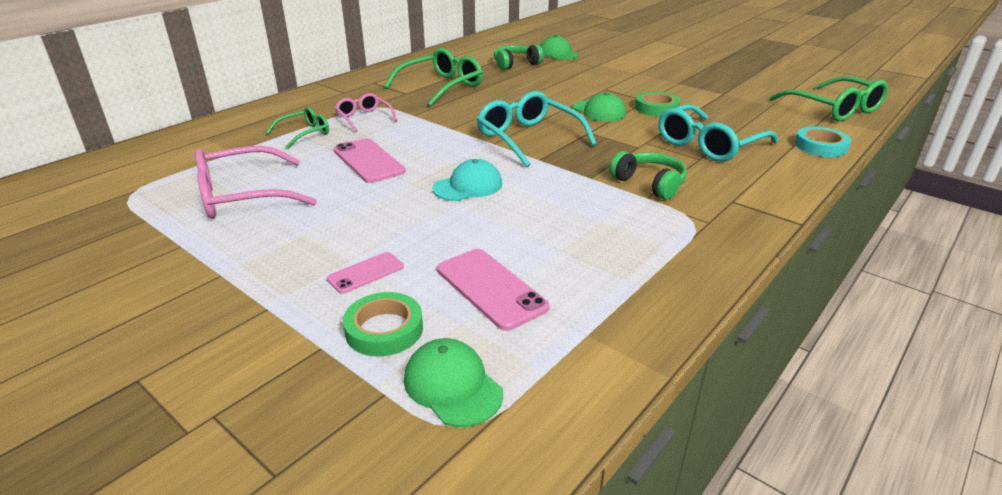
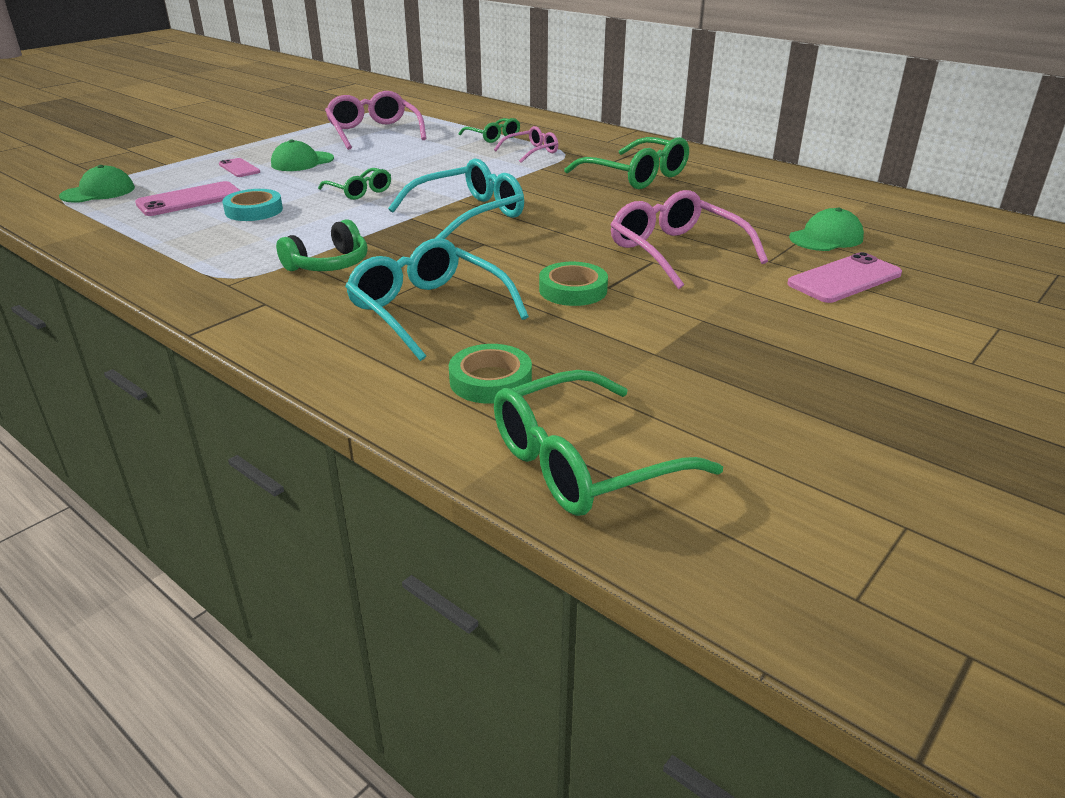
camera: 90 degrees right, 0 degrees up
(368, 161) = (426, 159): pink phone -> pink phone (844, 279)
(384, 329) = (169, 176): green tape -> green tape (490, 380)
(468, 186) = (360, 191): turquoise cap -> green glasses
(515, 64) = (749, 211): green headphones -> none
(588, 83) = (676, 251): none -> pink glasses
(599, 111) = (557, 252): green cap -> green cap (302, 162)
(820, 146) = (401, 400): turquoise tape -> turquoise tape (254, 210)

